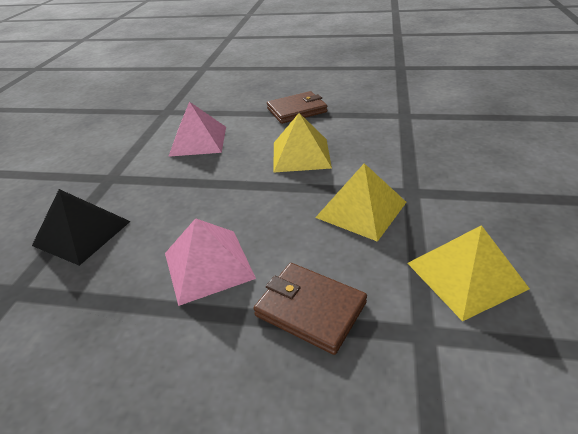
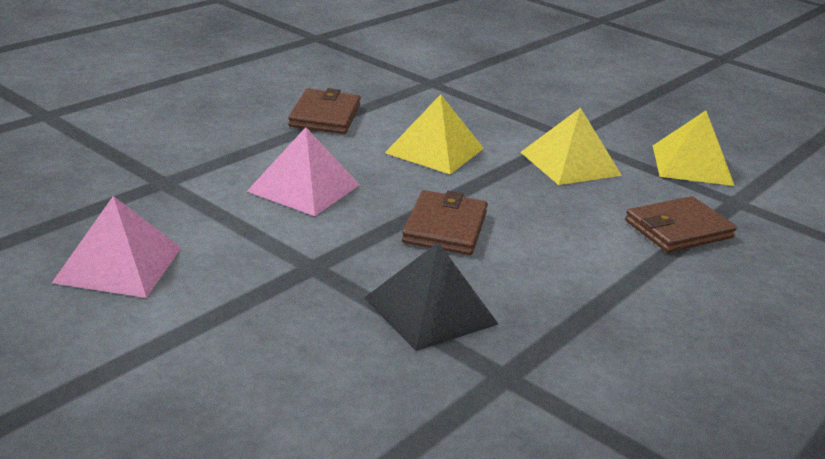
camera: 65 degrees left, 10 degrees down
(195, 198) = (445, 227): none -> brown wallet
(208, 265) = (576, 253): pink pyramid -> pink pyramid (118, 264)

